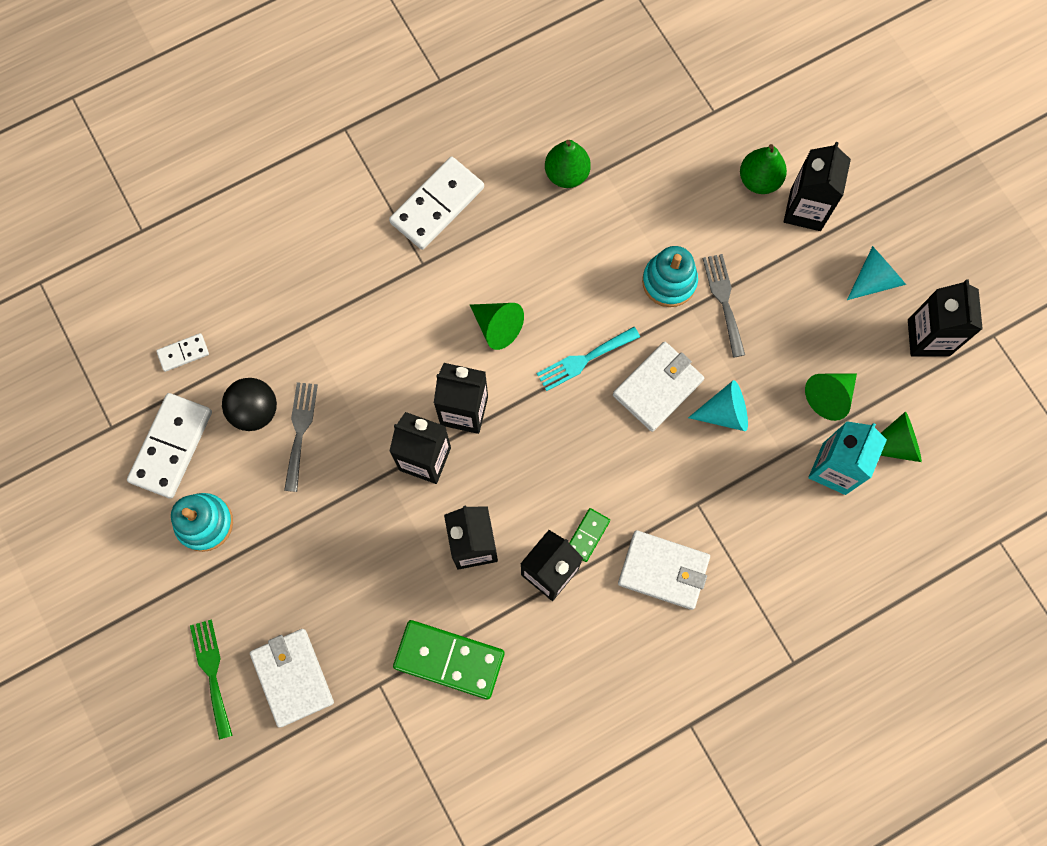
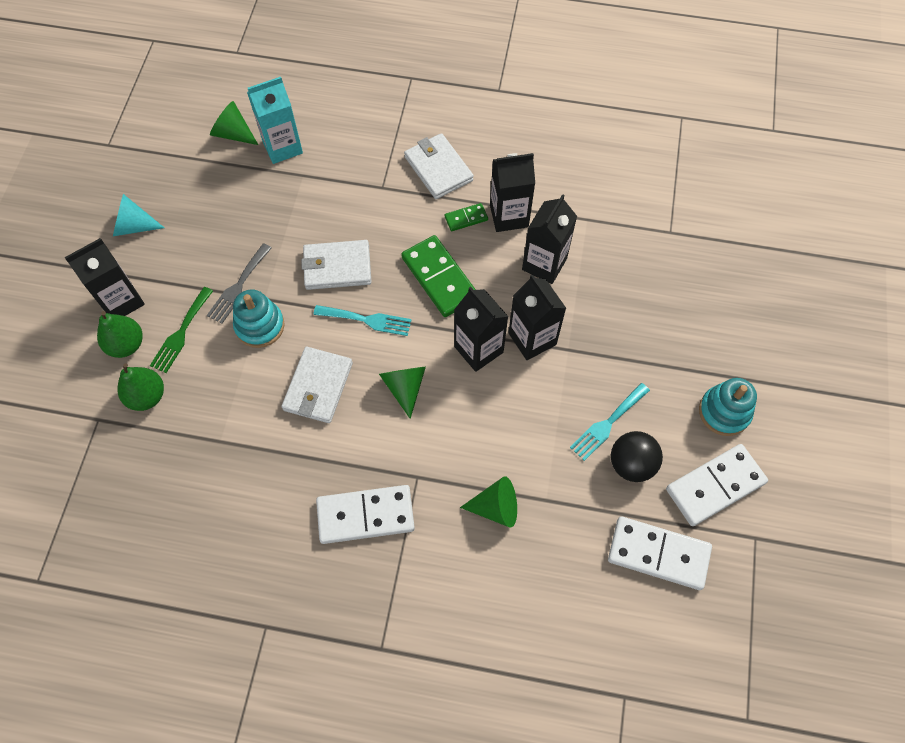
camera: 140 degrees left, 10 degrees down
(183, 353) = (658, 553): white domino -> white domino, size x2.01
(212, 673) = (780, 314): green fork -> green fork (181, 333)
(292, 677) = (725, 274): white wallet -> white wallet (318, 387)
(300, 431) = (607, 424): grey fork -> turquoise fork
(449, 660) = (614, 214): green domino -> green domino (440, 278)
(566, 174) = (248, 460): green pear -> green pear (147, 396)
(724, 413) = (312, 222): turquoise cone -> none
(829, 396) = (240, 184): green cone -> green cone (496, 507)
(928, 338) = (145, 171): black carton -> none

